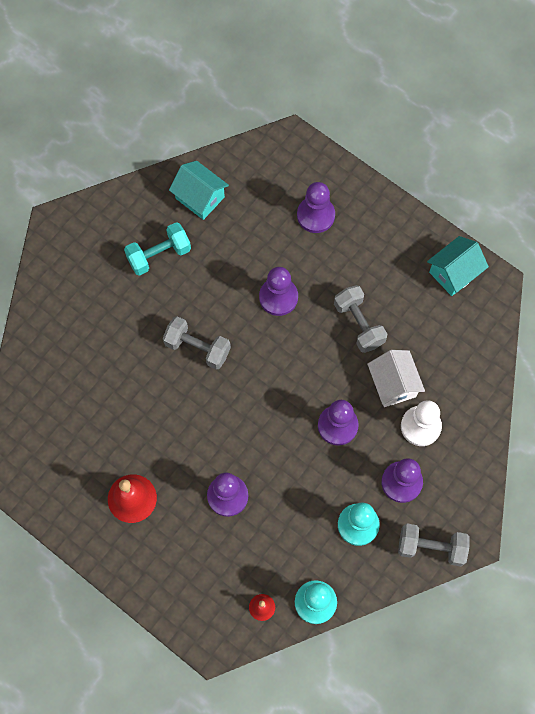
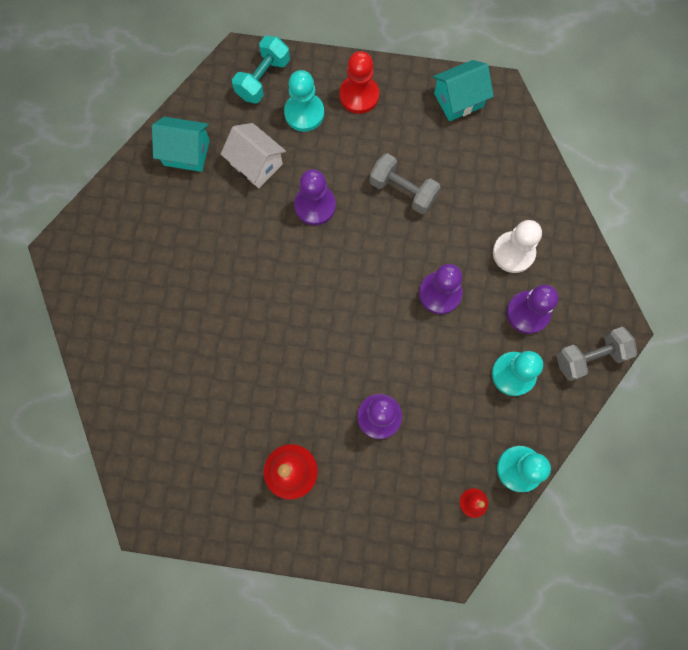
camera: 30 degrees left, 5 degrees up
(159, 255) = (179, 226): turquoise dumbbell -> turquoise dumbbell (263, 79)
(197, 348) = (268, 293): grey dumbbell -> none
(315, 215) = (304, 113): purple pawn -> turquoise pawn
(371, 224) = (359, 95): none -> red pawn
(393, 384) = (466, 228): white house -> white house (256, 164)
(454, 273) = (458, 100): turquoise house -> turquoise house turned 45 degrees clockwise

